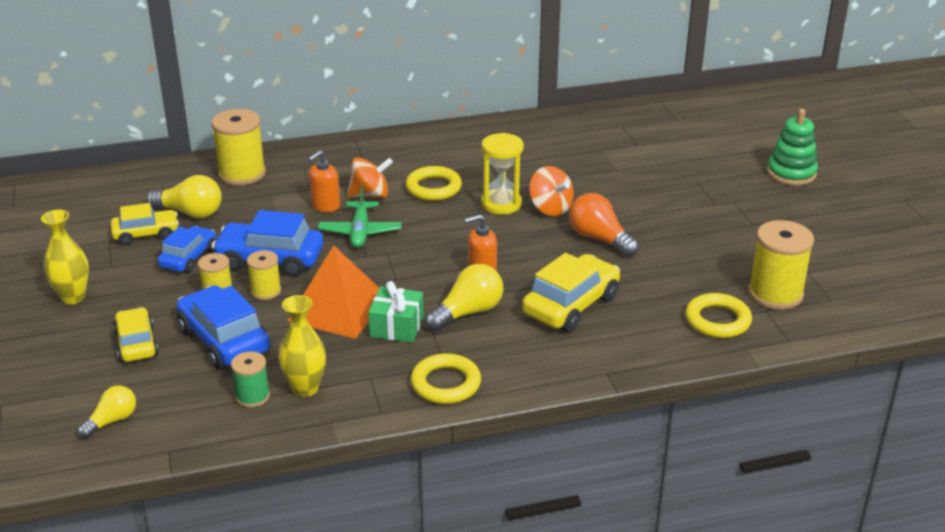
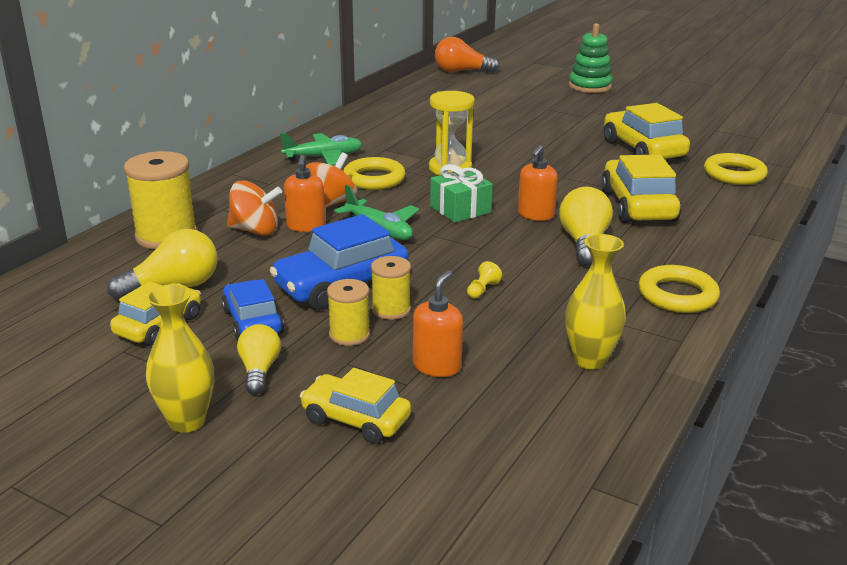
camera: 45 degrees left, 5 degrees down
(112, 421) = (481, 501): yellow light bulb -> yellow light bulb (259, 371)
(224, 340) = (437, 366): blue car -> orange soap dispenser
(252, 396) = (562, 393): green spool -> none
(338, 308) = (482, 290): orange pyramid -> yellow pawn
(397, 327) = (556, 278): green gift -> green gift (460, 209)
(435, 153) = (323, 157): none -> green plane
(550, 208) = (491, 158): orange spinning top -> orange spinning top (255, 230)
(599, 239) = (564, 161): orange light bulb -> orange light bulb (461, 71)
(690, 259) = (643, 150): none -> yellow car
(775, 294) = (728, 147): yellow spool -> none

